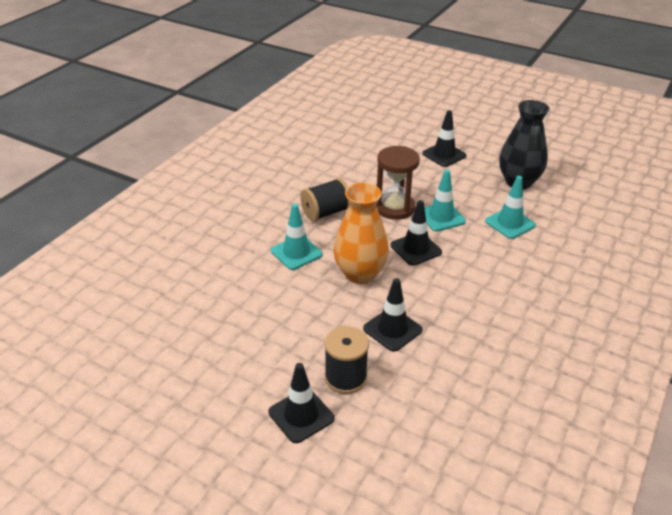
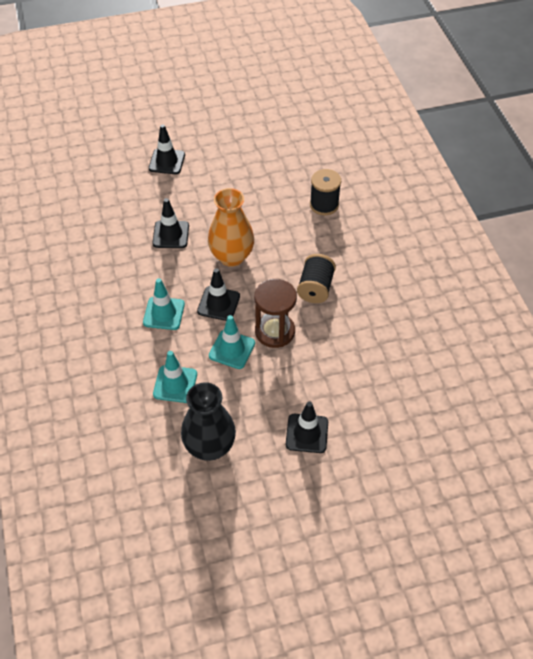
camera: 135 degrees right, 15 degrees up
(296, 253) = (289, 242): turquoise traffic cone -> turquoise traffic cone (164, 313)
(345, 378) = (166, 192): black spool -> black spool (324, 205)

